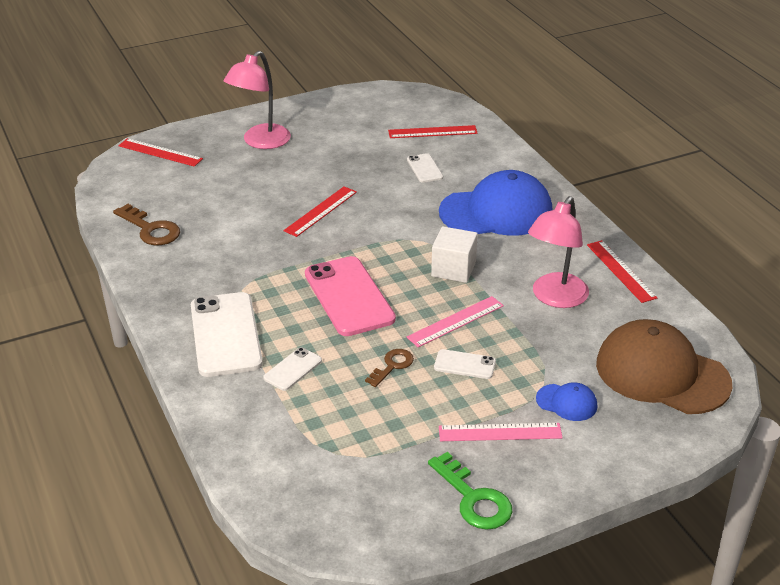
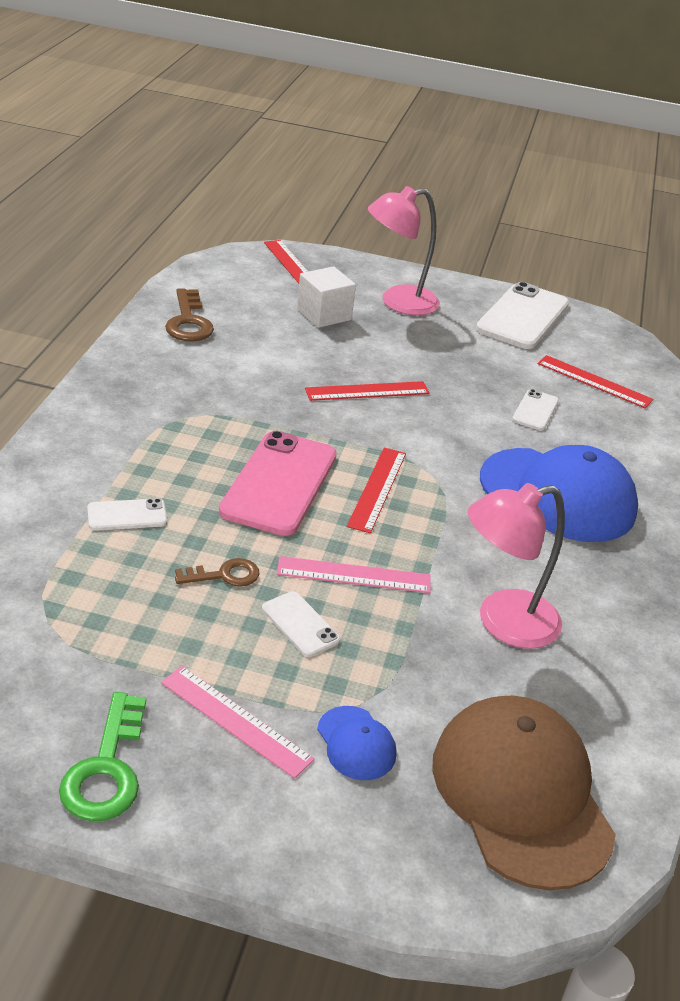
camera: 35 degrees right, 0 degrees up
(225, 335) = (116, 446): white phone -> white phone (523, 317)
(453, 269) = (427, 523): white cube -> white cube (324, 314)
(621, 271) = (629, 644): red ruler -> red ruler (377, 489)

